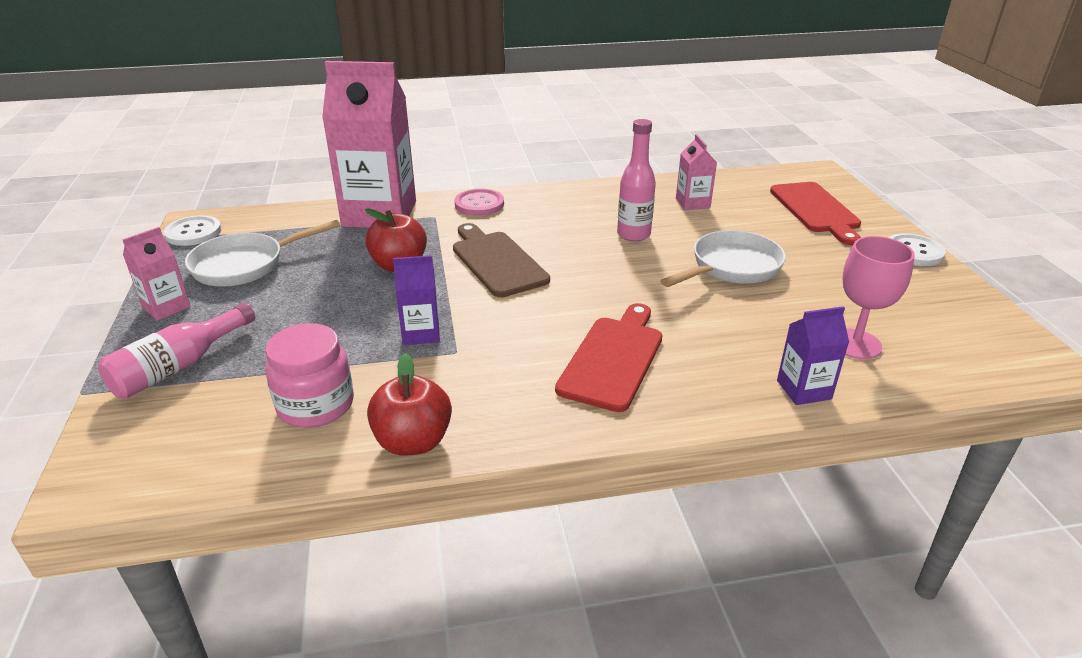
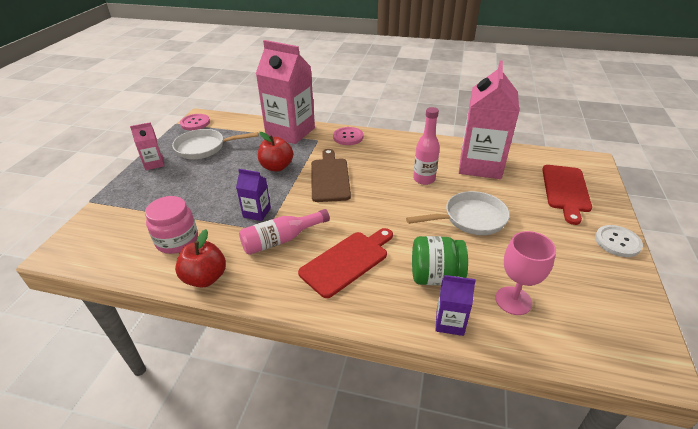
camera: 25 degrees right, 5 degrees up
(179, 366) = (136, 199): pink bottle -> pink bottle (281, 240)
(193, 232) = (195, 123): white button -> pink button
(692, 203) = (480, 165): pink carton -> pink carton, size x2.19
(744, 344) = (435, 276): none -> green jar

